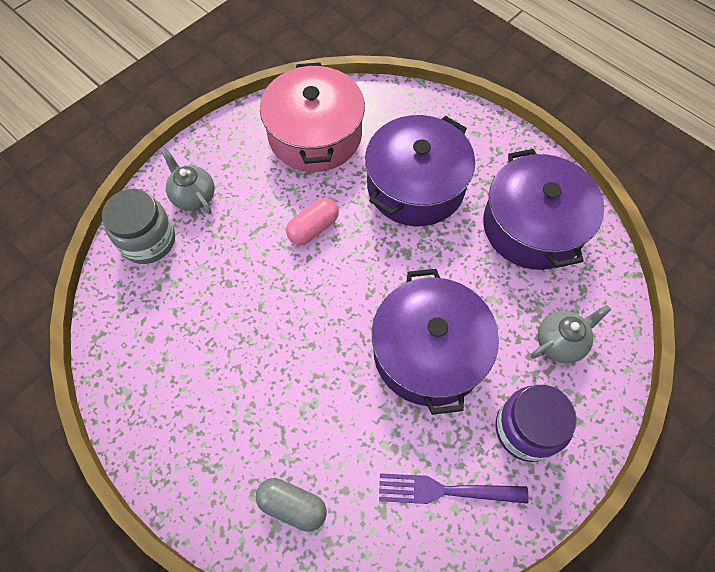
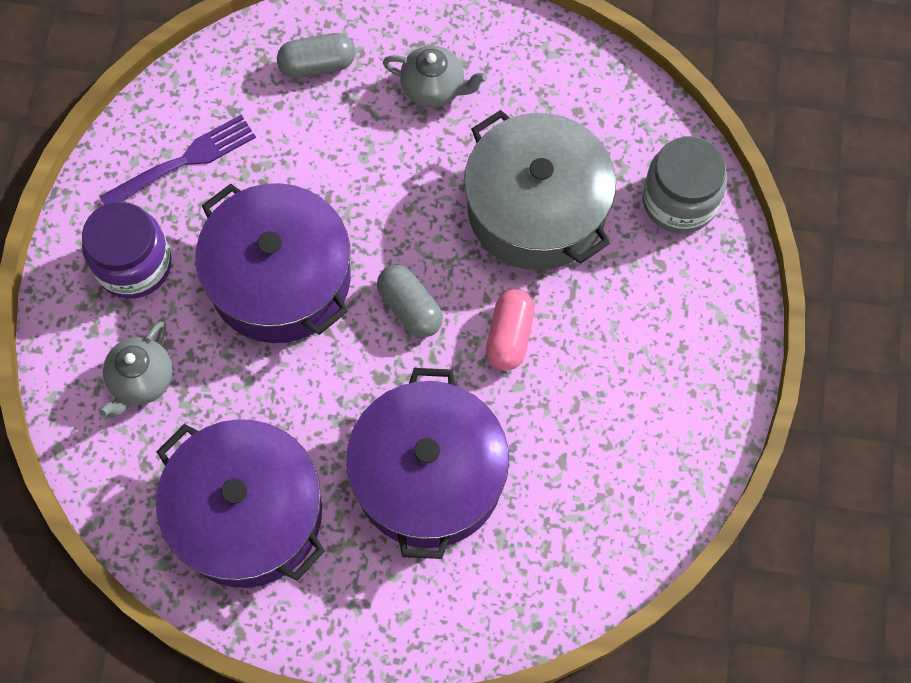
camera: 145 degrees right, 5 degrees up
(193, 196) = (681, 283): grey teapot -> grey teapot (434, 88)
(233, 291) = (536, 208): none -> grey pot
(315, 135) = (611, 466): pink pot -> none
(358, 280) = (410, 308): none -> grey capsule

